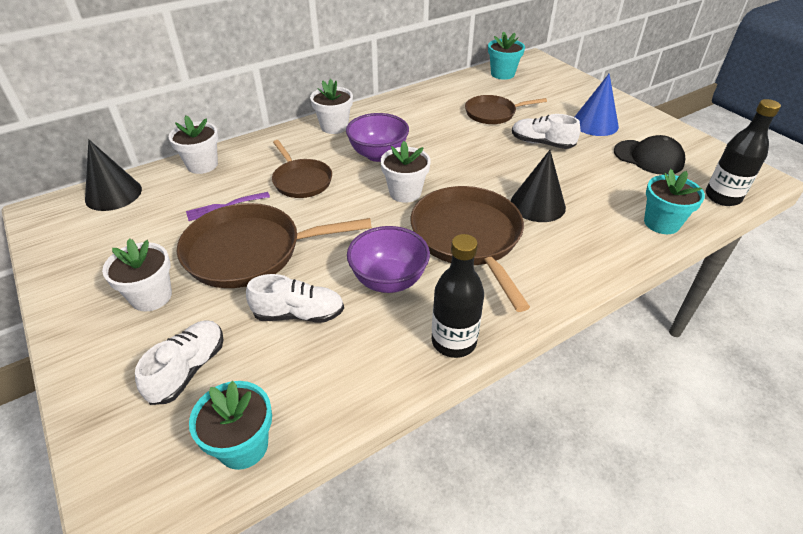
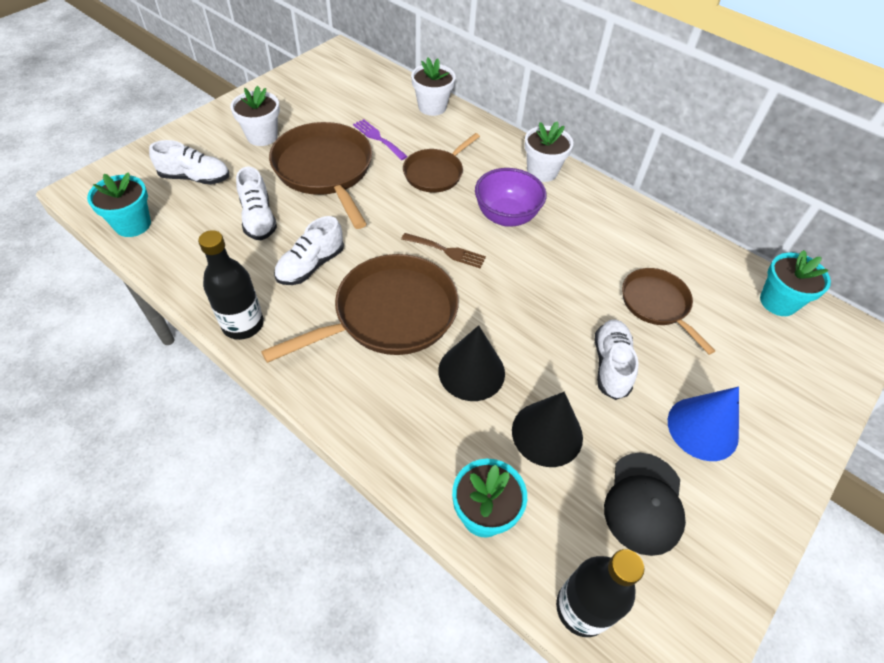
camera: 70 degrees right, 10 degrees up
(113, 194) = (372, 76): black cone -> black cone (547, 433)
(389, 280) = (311, 265): purple bowl -> white shoe
(405, 192) = (447, 251): white flower pot -> brown fork

